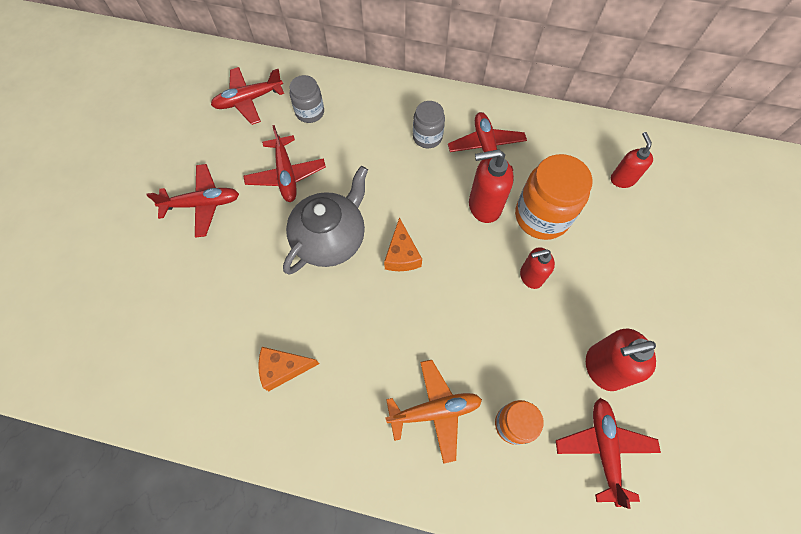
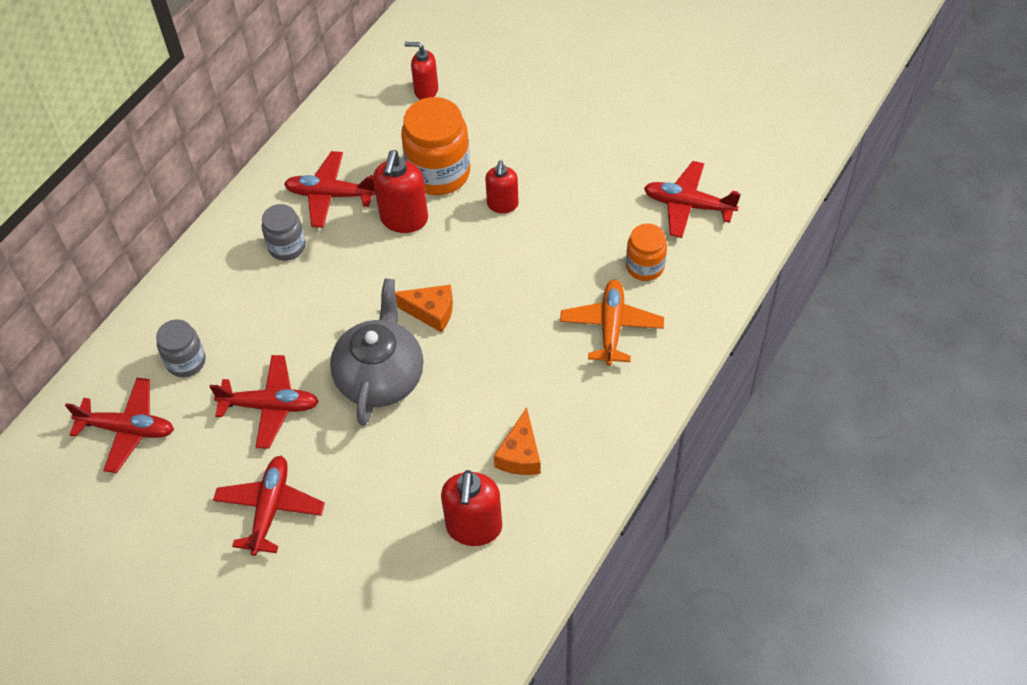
camera: 70 degrees left, 10 degrees down
(248, 100) = (128, 429): red plane -> red plane turned 75 degrees counterclockwise
(330, 238) = (381, 376): grey teapot -> grey teapot turned 45 degrees clockwise
(603, 368) = (616, 179): red soap dispenser -> red soap dispenser (474, 528)

